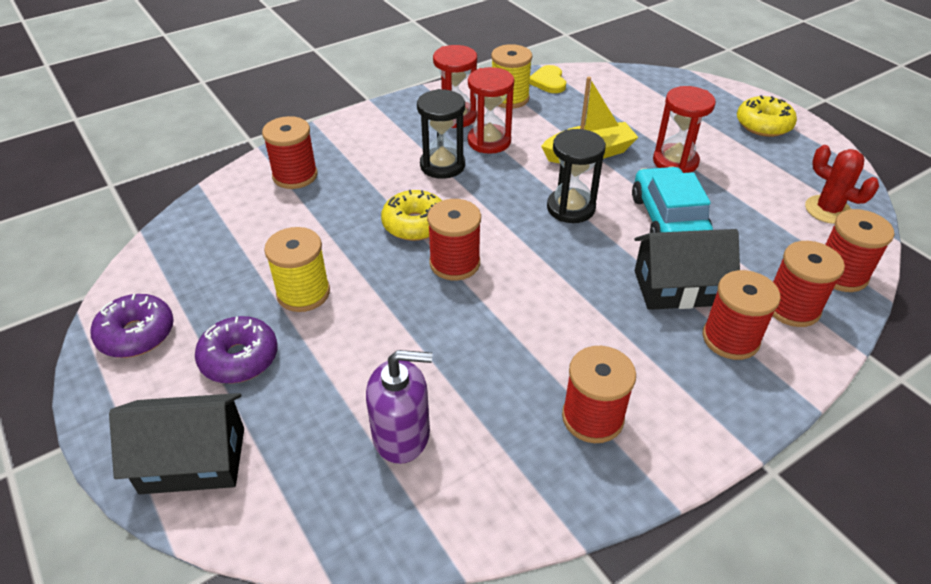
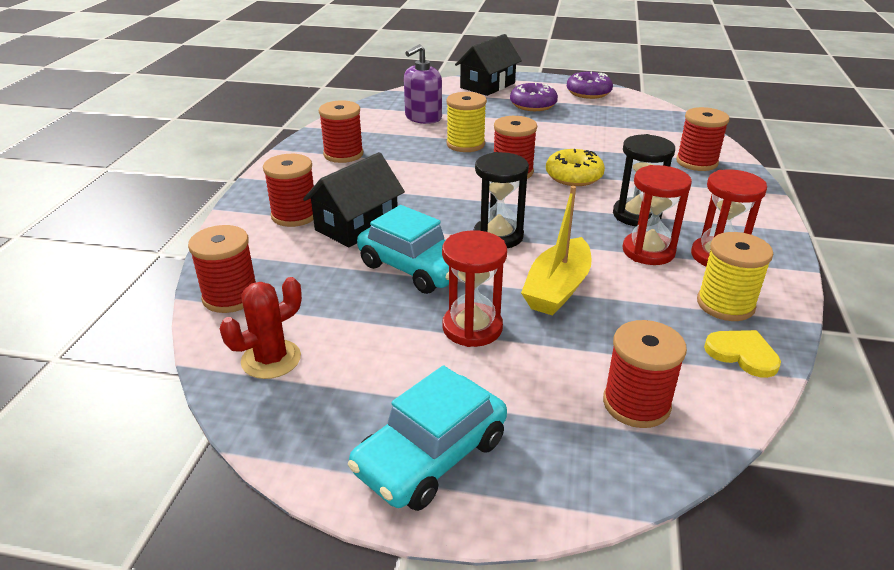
camera: 135 degrees right, 10 degrees down
(303, 293) = (558, 129): yellow spool -> yellow spool (465, 144)
(763, 125) = (430, 455): yellow donut -> turquoise car
(792, 307) = (261, 252): red spool -> red spool (636, 404)
(828, 210) = (271, 359): red cactus -> red cactus turned 45 degrees counterclockwise

